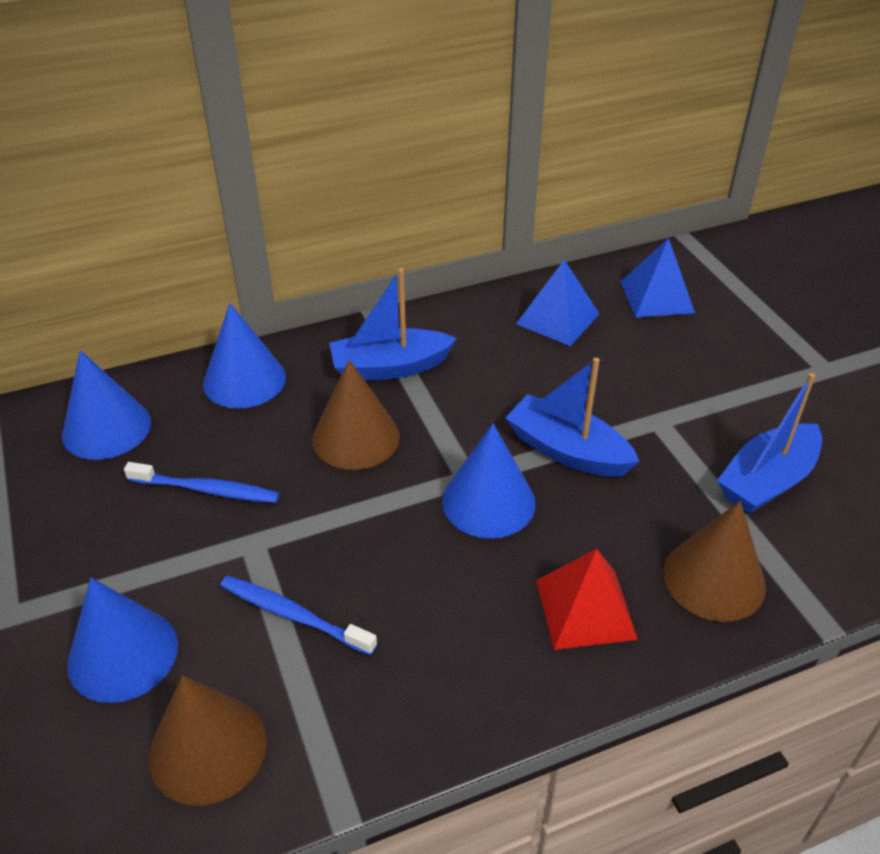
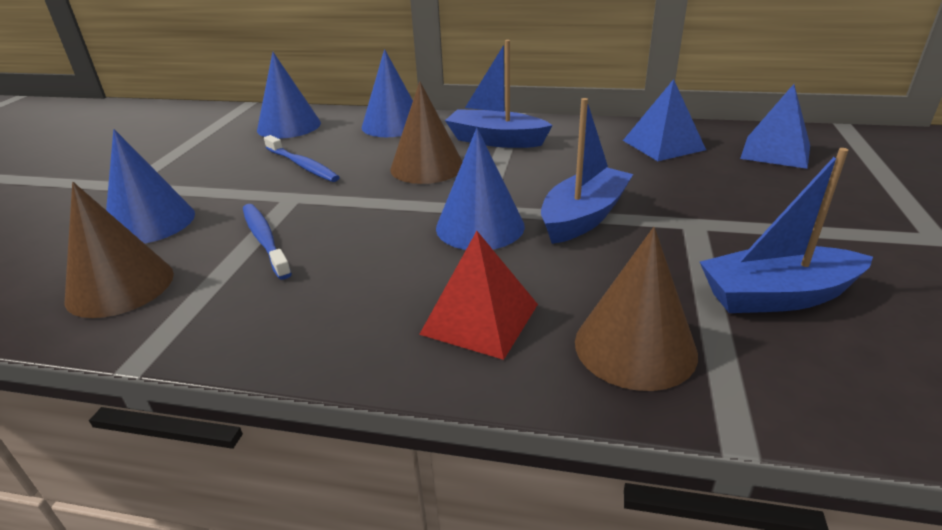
camera: 35 degrees right, 10 degrees down
(567, 450) = (583, 217): blue boat -> blue boat turned 60 degrees clockwise

